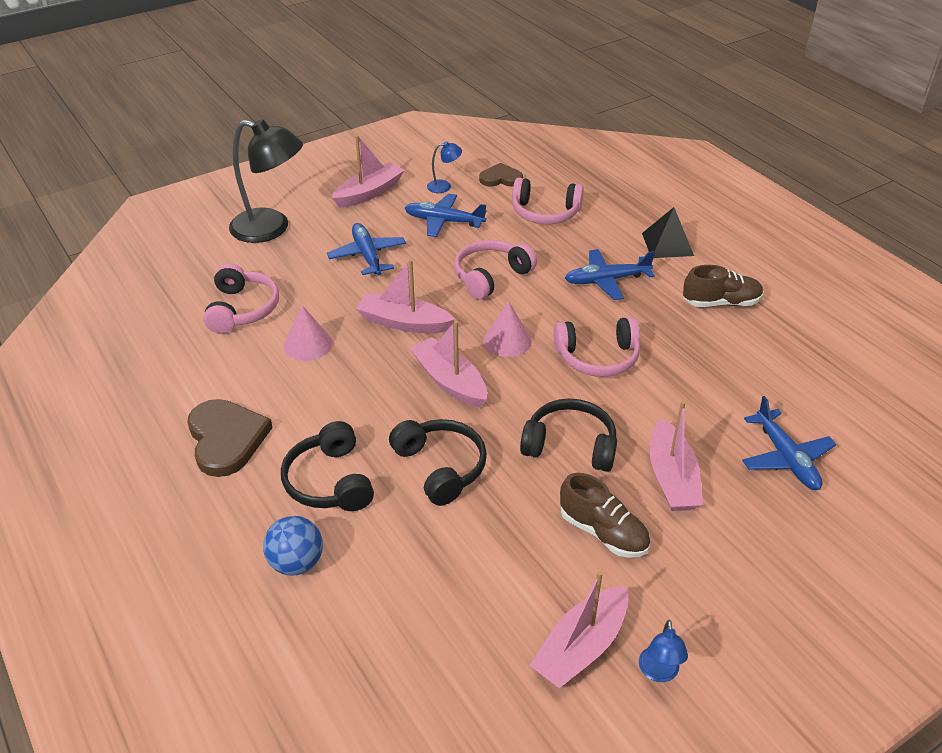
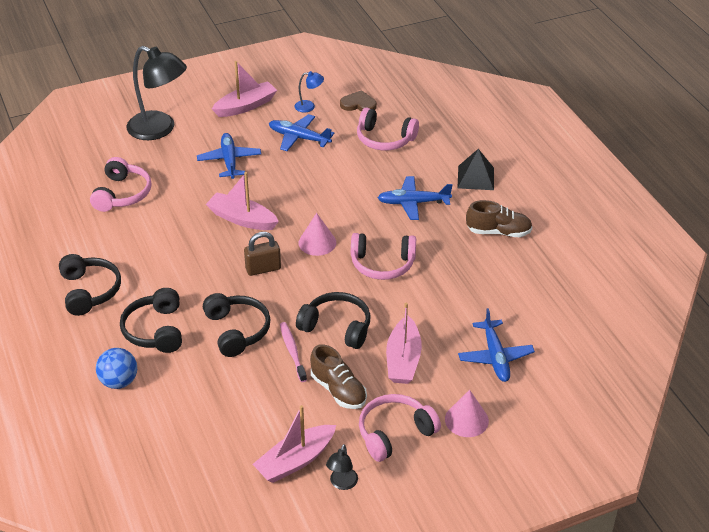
camera: 10 degrees right, 0 degrees up
(226, 439) = (89, 291): brown heart -> black headphones
(308, 344) = (165, 227): pink cone -> pink cone (466, 420)
(449, 381) = (263, 269): pink boat -> brown padlock
(491, 276) = (322, 189): pink headphones -> pink headphones (394, 433)
(523, 486) = (292, 351): none -> pink toothbrush
(659, 673) = (342, 484): blue lamp -> black lamp

